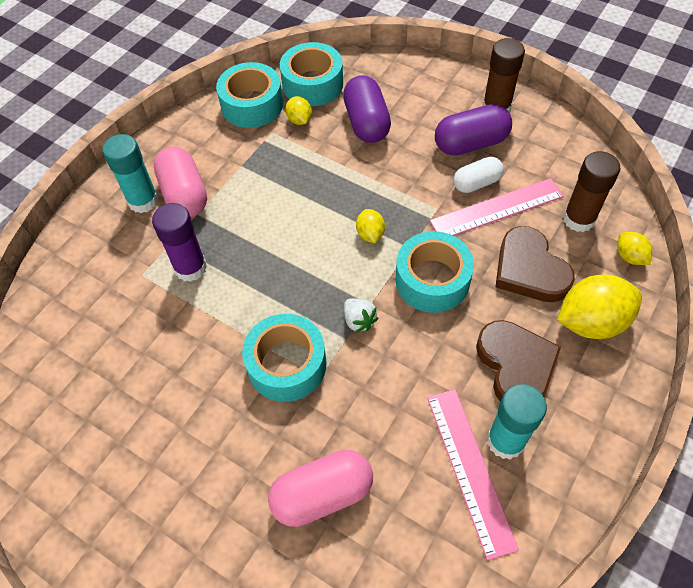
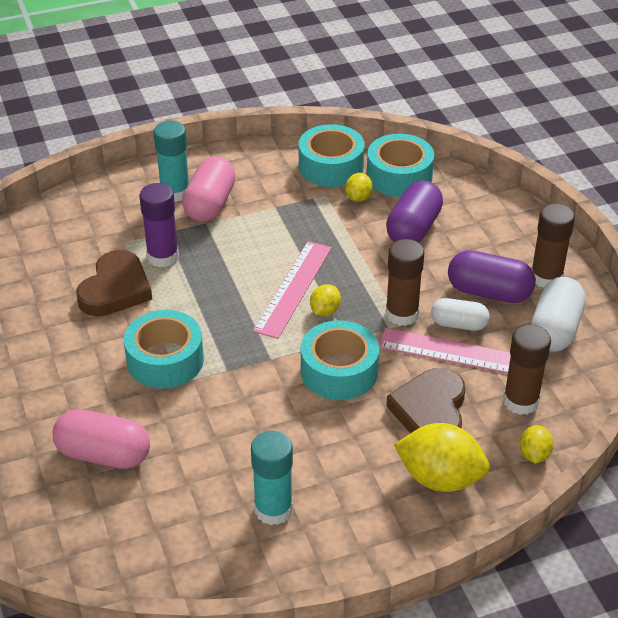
camera: 35 degrees right, 15 degrees down
(359, 321) = (250, 364): white strawberry -> none
(429, 200) = (402, 314): none -> brown glue stick
(470, 469) = (225, 509): pink ruler -> pink ruler (293, 288)
(516, 366) = (339, 468): brown heart -> brown heart (115, 289)
(542, 146) = (555, 329): none -> white capsule

